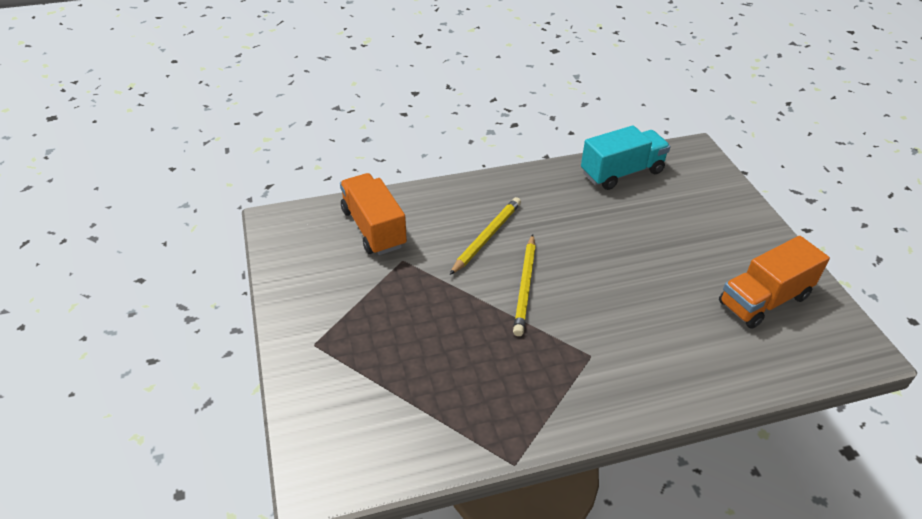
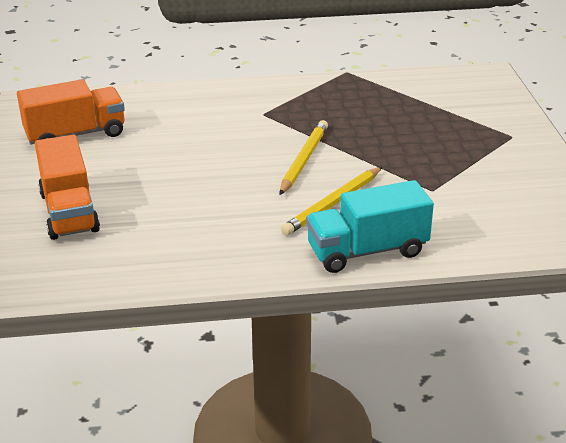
camera: 170 degrees left, 10 degrees down
(373, 228) = (469, 223): orange truck -> orange truck (69, 212)
(621, 172) = (122, 263): turquoise truck -> turquoise truck (367, 251)

